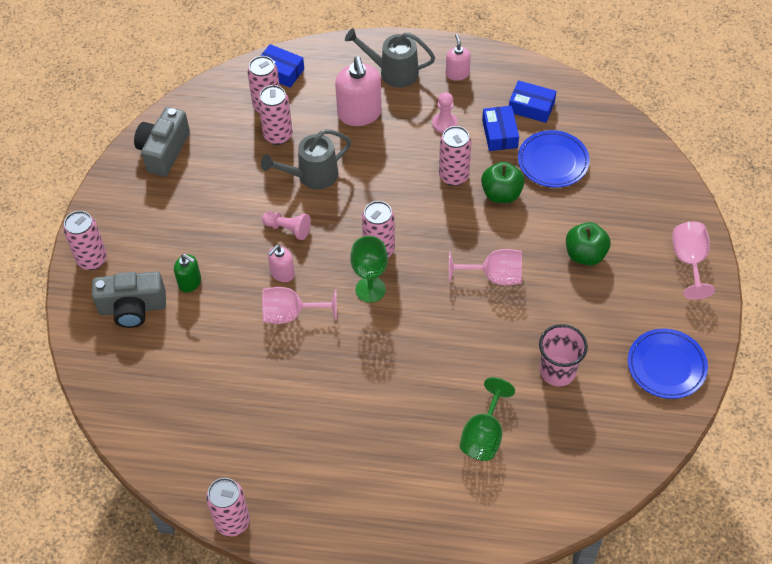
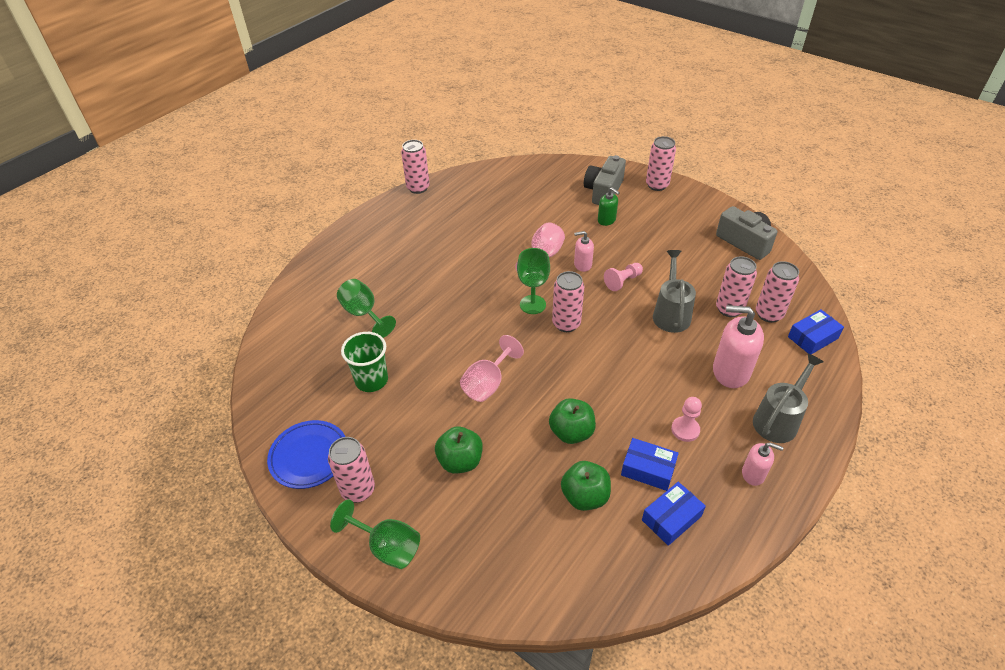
camera: 120 degrees right, 10 degrees down
(190, 282) = (606, 220): green soap dispenser -> green soap dispenser turned 105 degrees counterclockwise
(282, 273) = (582, 265): pink soap dispenser -> pink soap dispenser turned 75 degrees counterclockwise
(453, 176) = (614, 406): pink can -> pink can (358, 490)
(553, 162) = (585, 496): blue plate -> green apple
(557, 371) = (371, 380): pink cup -> green cup
(689, 261) = (387, 546): pink goblet -> green goblet

